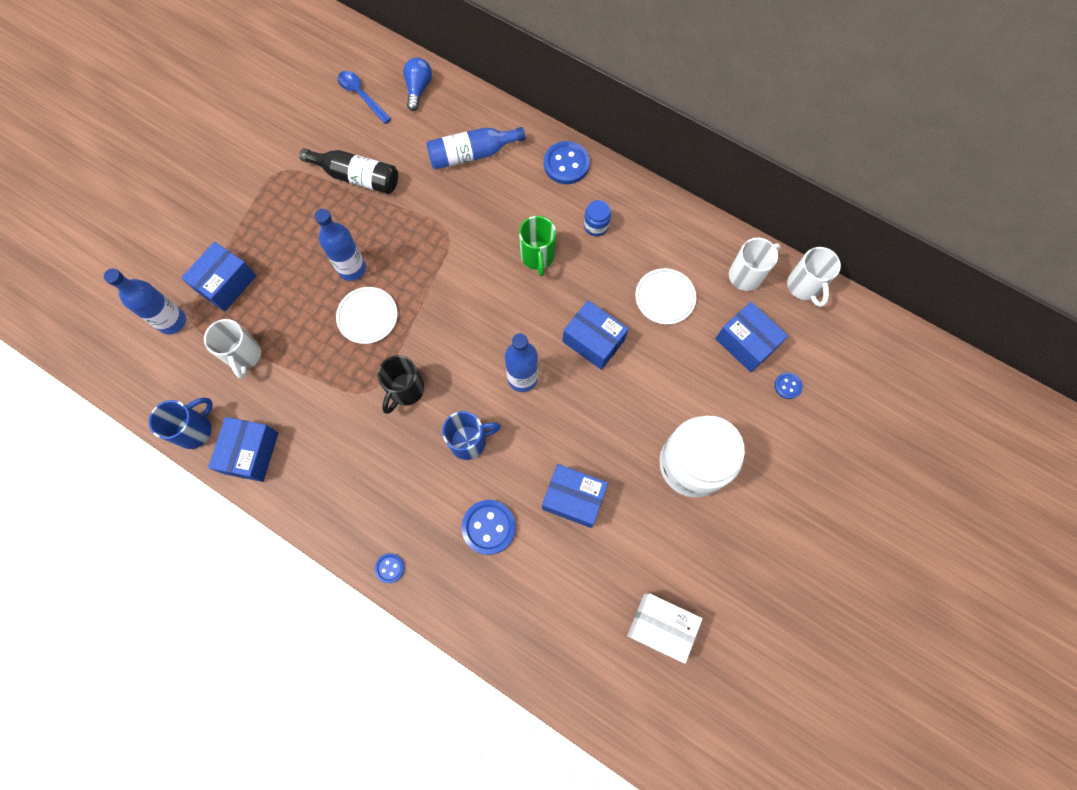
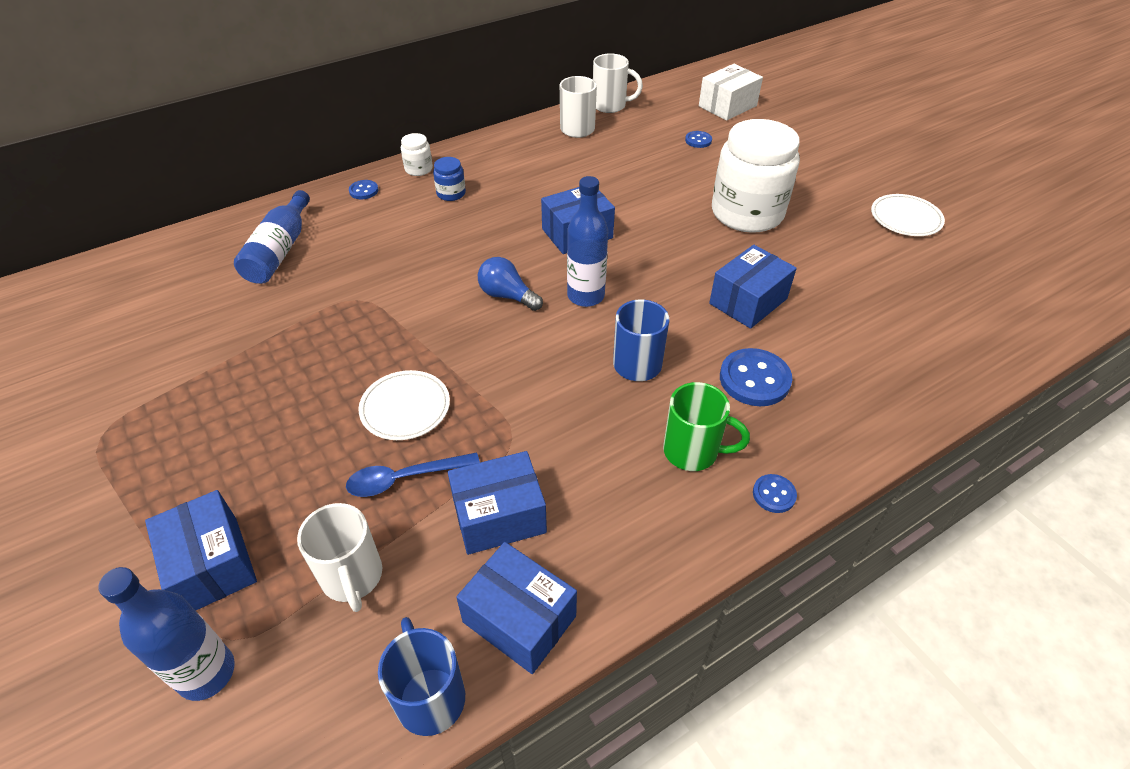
camera: 65 degrees left, 25 degrees down
(244, 356) = (352, 577): white mug -> white mug turned 60 degrees clockwise
(352, 269) = (324, 402): blue bottle -> none
(357, 177) = (200, 357): black bottle -> none
(361, 96) = (93, 318): blue spoon -> blue spoon (404, 478)
(405, 390) = (535, 401): black mug -> none
(418, 89) = (147, 266): blue light bulb -> blue light bulb (507, 296)
(537, 257) = (450, 241): green mug -> green mug (692, 451)
(566, 164) = (363, 191): blue button -> blue button, size x0.53
(615, 185) = (418, 169): none -> white jar
(660, 626) = (912, 283): white box -> white box (727, 106)
(665, 297) = (564, 177): white plate -> white plate (905, 218)
(746, 343) = (643, 148): blue box -> blue box (499, 516)

